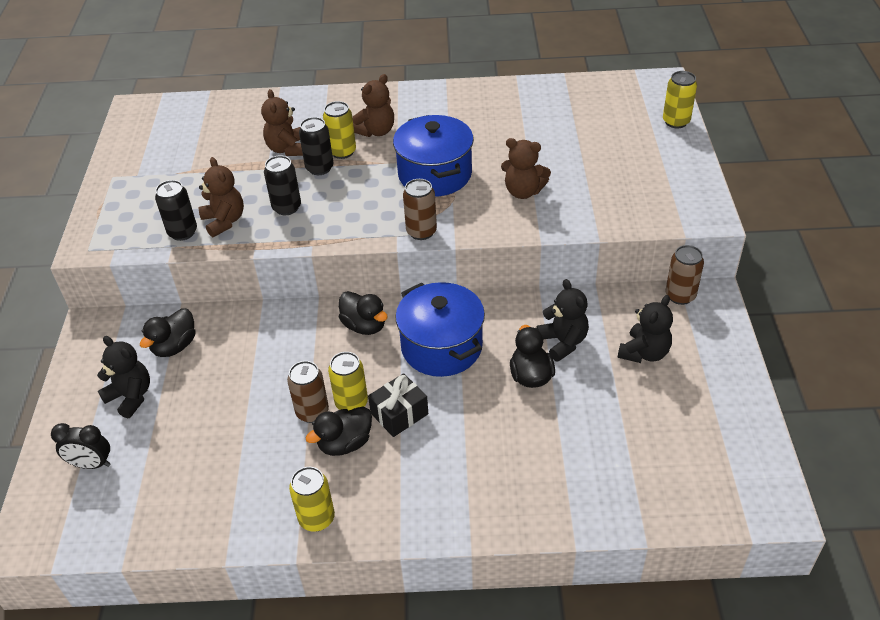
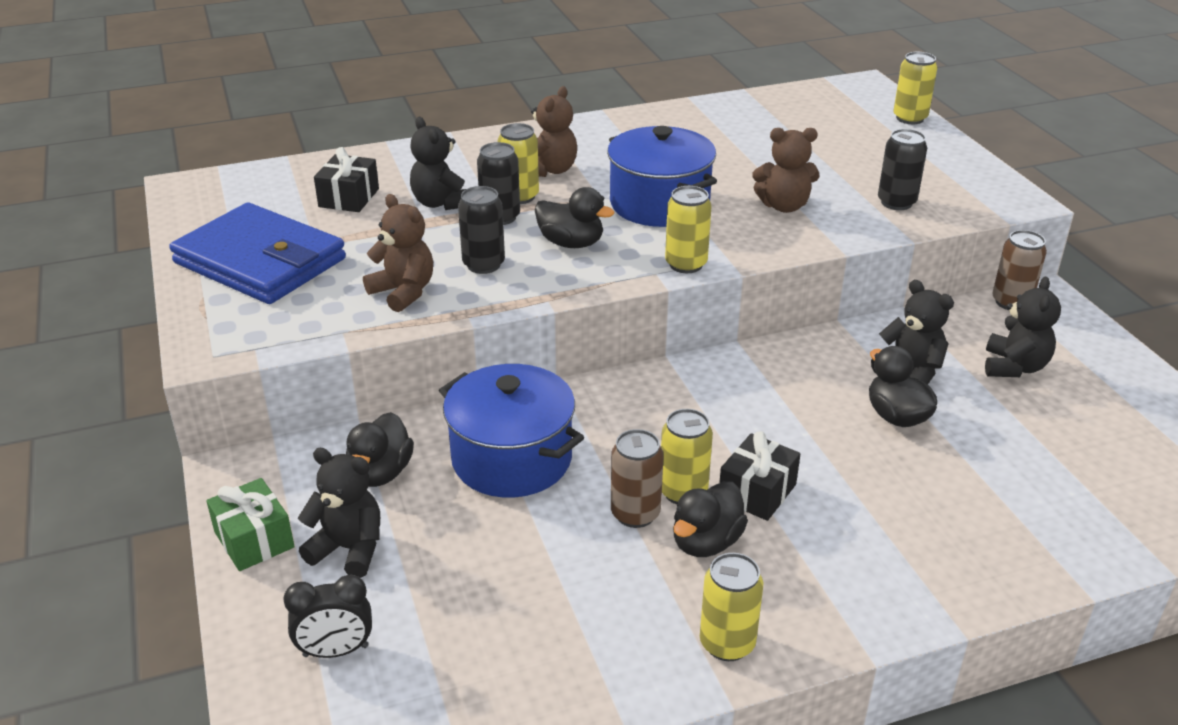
camera: 20 degrees left, 10 degrees down
(81, 377) = (254, 540): none -> green gift
(150, 179) = (260, 261): none -> blue wallet
(182, 232) = (349, 313): black can -> black can (896, 202)
(230, 134) = (349, 198): none -> black gift
(287, 149) = (441, 203): brown teddy bear -> black teddy bear
(364, 326) = (642, 400): black duck -> black duck (571, 243)
(421, 232) = (686, 264): brown can -> yellow can
(441, 347) = (761, 405): blue pot -> blue pot (512, 459)

